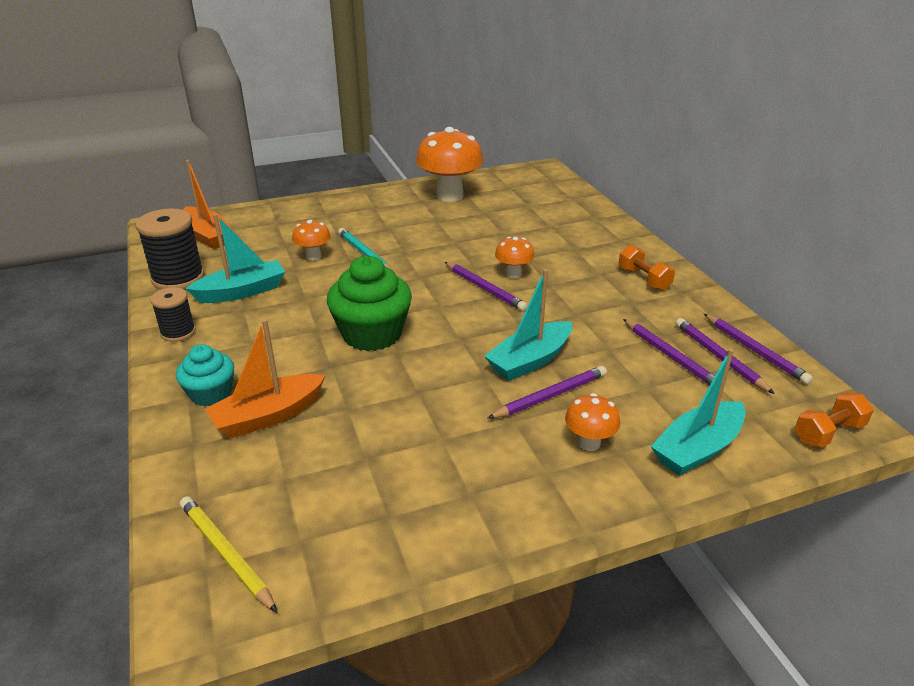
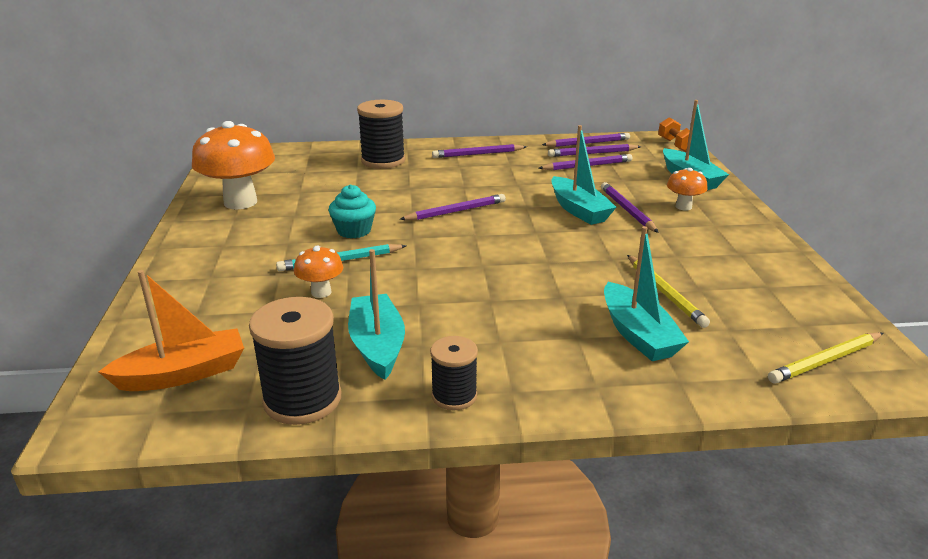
camera: 75 degrees left, 5 degrees down
(211, 394) = (594, 369): turquoise cupcake -> turquoise cupcake (354, 231)
(268, 416) = (638, 334): orange boat -> turquoise boat
(351, 431) = (665, 293): none -> yellow pencil
(372, 334) = (512, 271): green cupcake -> none
(513, 274) = (438, 196): orange mushroom -> none
(581, 233) = (383, 161): none -> black spool
(643, 279) = (477, 154): orange dumbbell -> purple pencil

